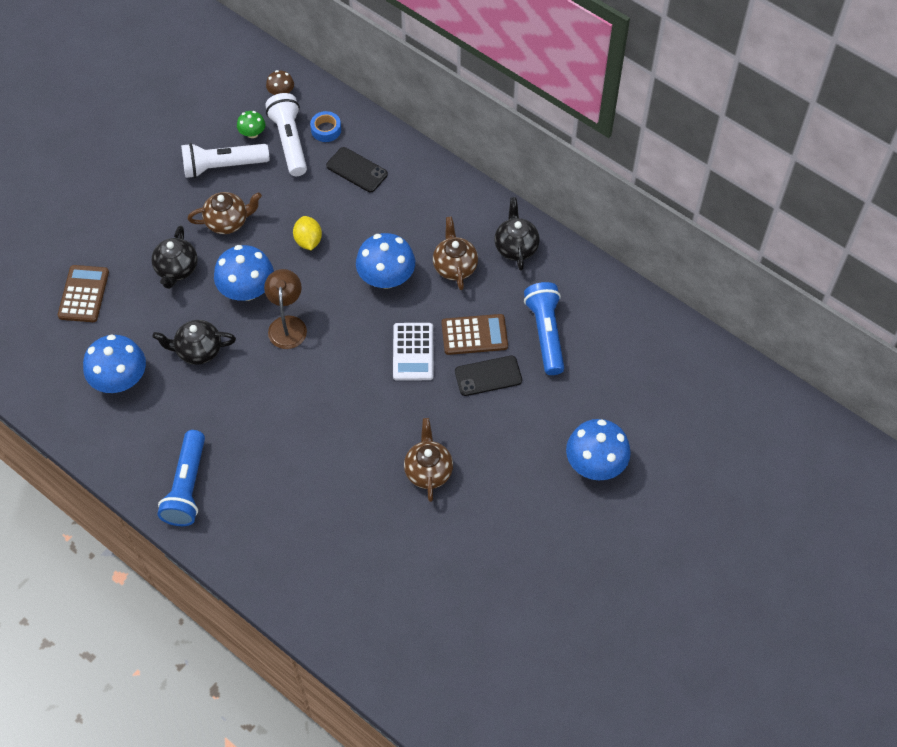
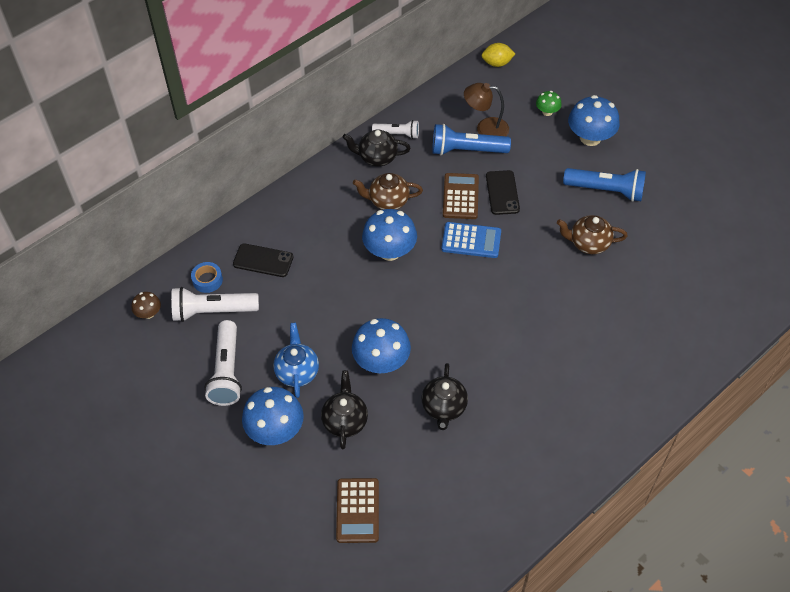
camera: 80 degrees left, 5 degrees down
(83, 294) = (358, 510): brown calculator -> brown calculator turned 105 degrees counterclockwise
(120, 379) = (467, 479): blue mushroom -> blue mushroom (275, 430)
(177, 269) = (345, 421): black teapot -> black teapot turned 105 degrees counterclockwise
(187, 487) = (591, 426): blue flashlight -> blue flashlight (606, 190)
(228, 222) = (297, 372): brown teapot -> blue teapot
(252, 133) = (192, 342): green mushroom -> green mushroom (547, 112)
(287, 325) = (427, 331): brown lamp -> brown lamp (485, 128)
(308, 241) = (336, 306): yellow lemon -> yellow lemon (497, 63)
(357, 170) = (263, 260): black phone -> black phone turned 60 degrees clockwise
(413, 352) = (471, 240): white calculator -> blue calculator
(555, 262) = (397, 134): none -> white flashlight

